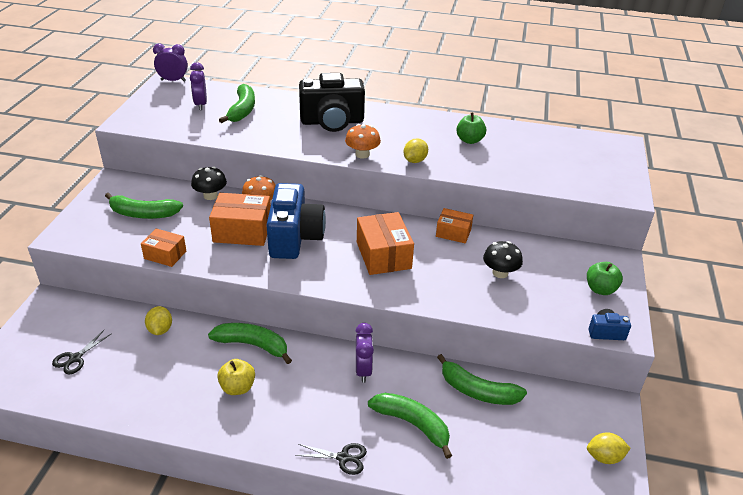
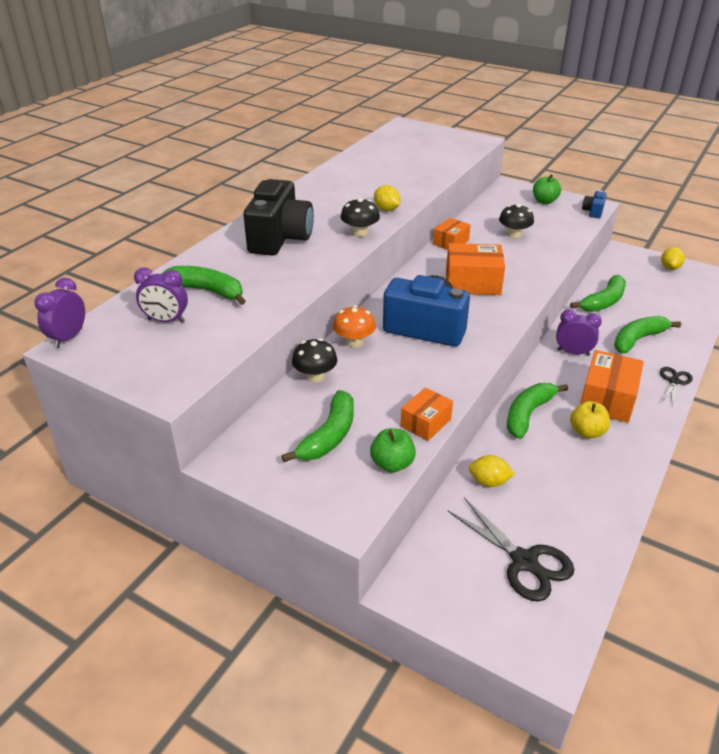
camera: 70 degrees left, 0 degrees up
(75, 358) = (524, 561): black scissors -> black scissors, size x1.73
(242, 231) = (400, 360): orange box -> orange box (607, 399)
(362, 154) = (360, 233): orange mushroom -> black mushroom
(469, 140) = (363, 178): green apple -> green apple (392, 464)

